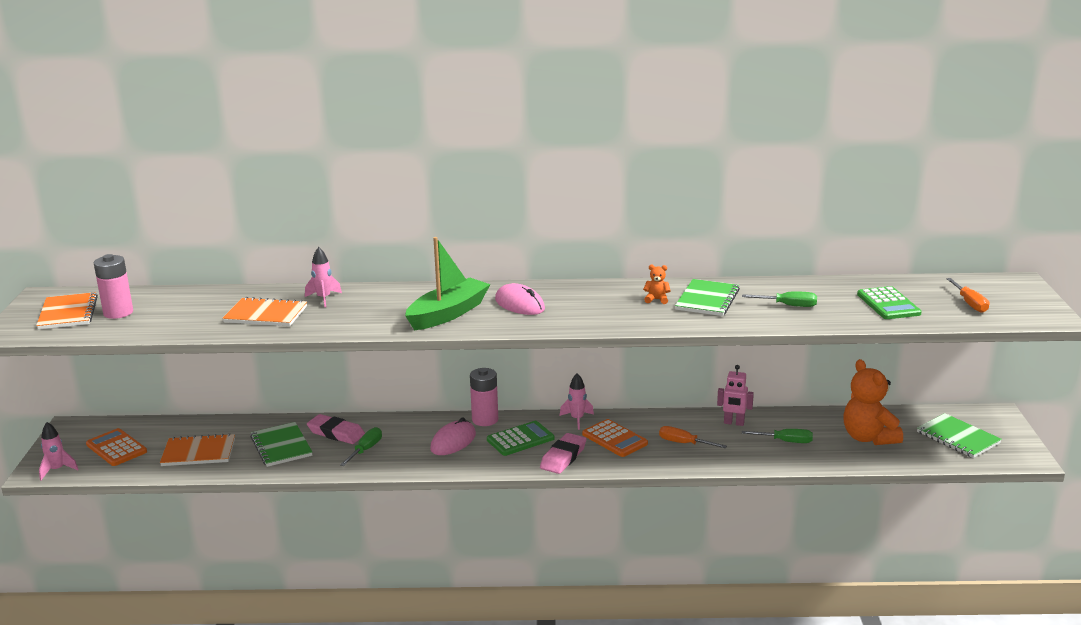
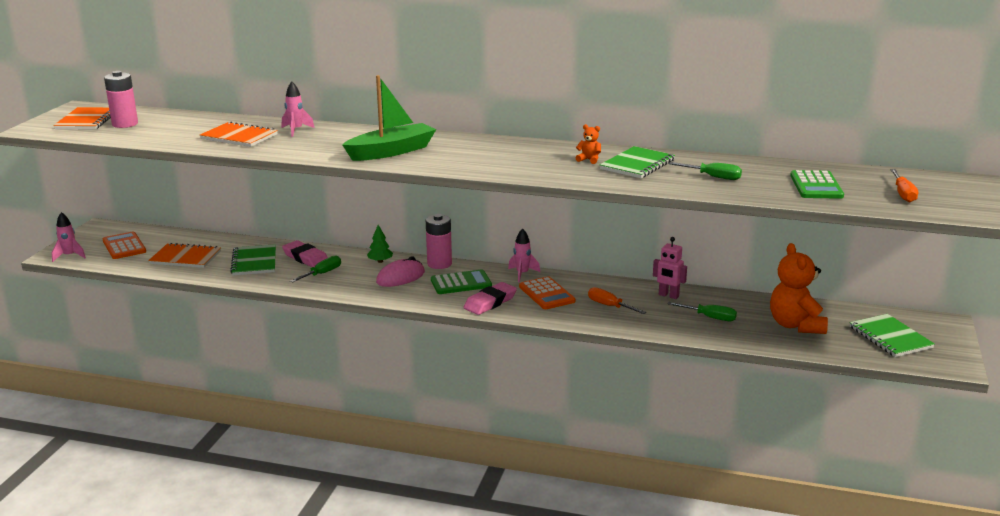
camera: 15 degrees right, 0 degrees up
(420, 426) = (380, 261): none -> green tree
(519, 304) = (460, 151): pink mouse -> none

